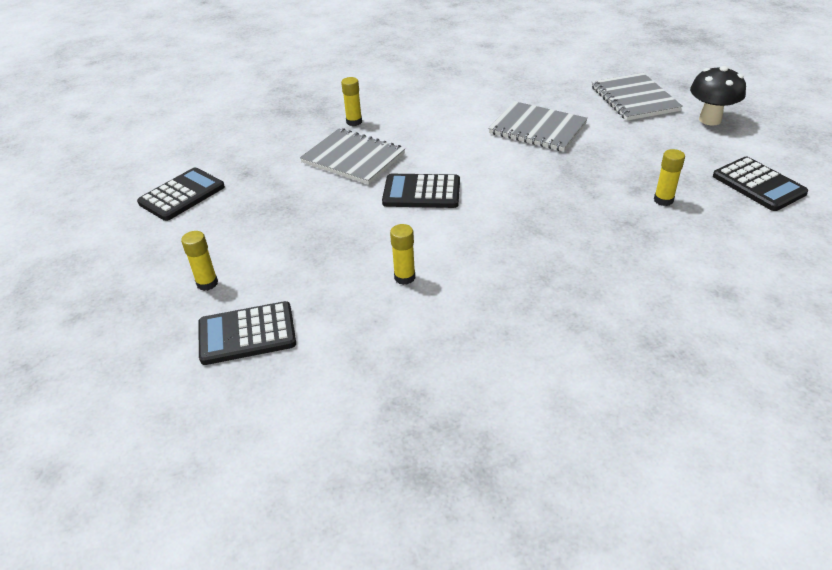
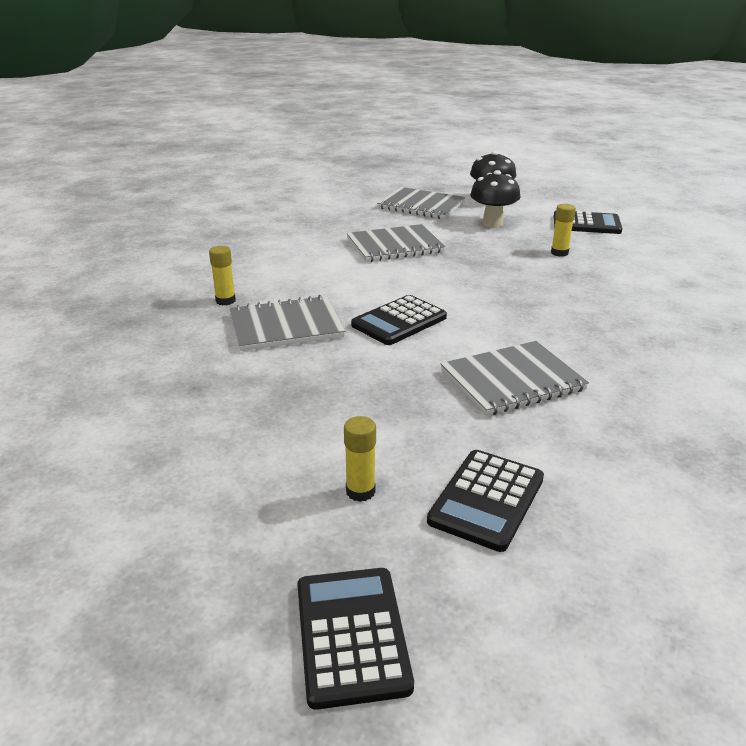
camera: 50 degrees left, 10 degrees down
(182, 195) = (157, 442): black calculator -> black calculator (351, 635)
(404, 277) = (512, 380): yellow glue stick -> grey notebook
(661, 144) = (492, 224): none -> black mushroom

